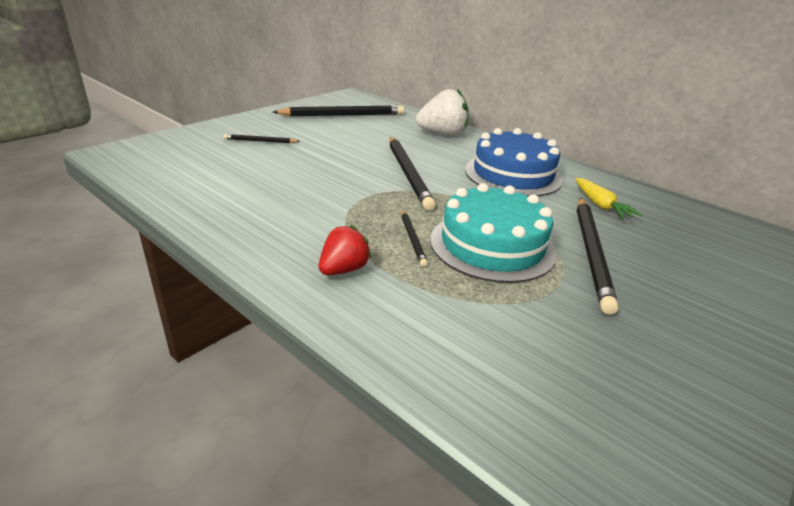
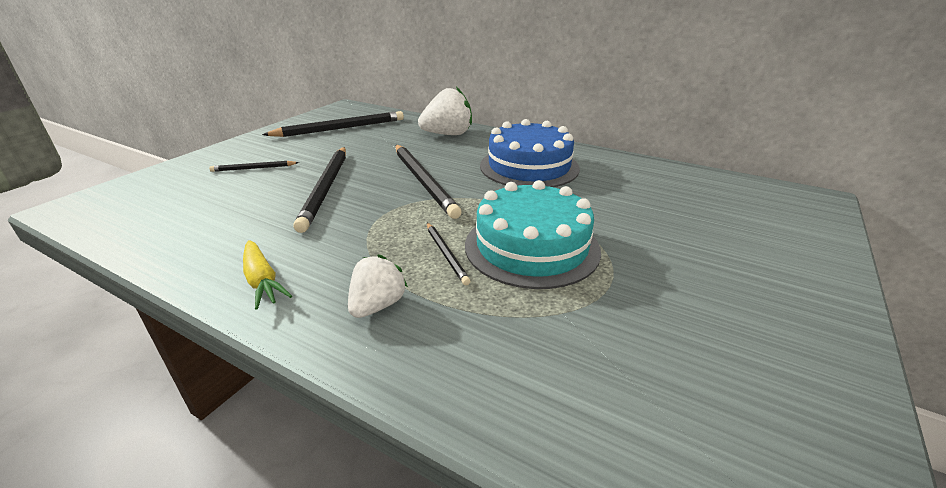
camera: 10 degrees left, 0 degrees up
(343, 269) = (377, 305): red strawberry -> white strawberry
(591, 253) = (632, 237): black pencil -> black pencil (326, 188)
(600, 205) = (622, 185): yellow carrot -> yellow carrot (262, 281)

